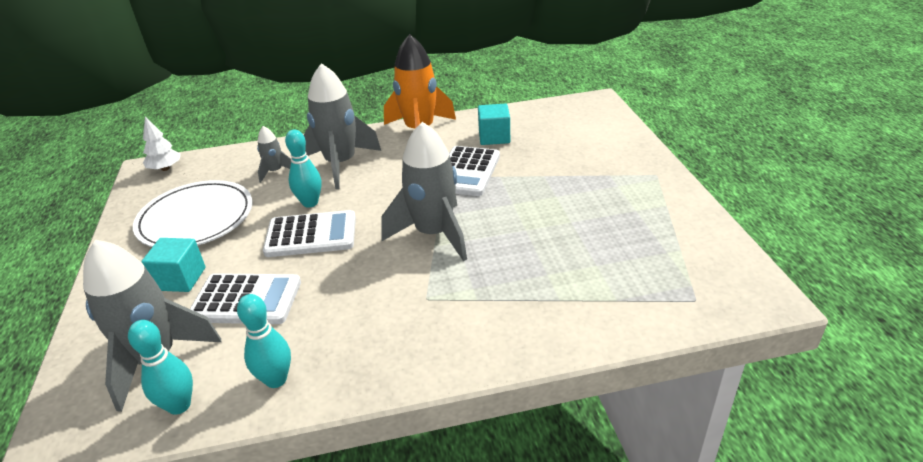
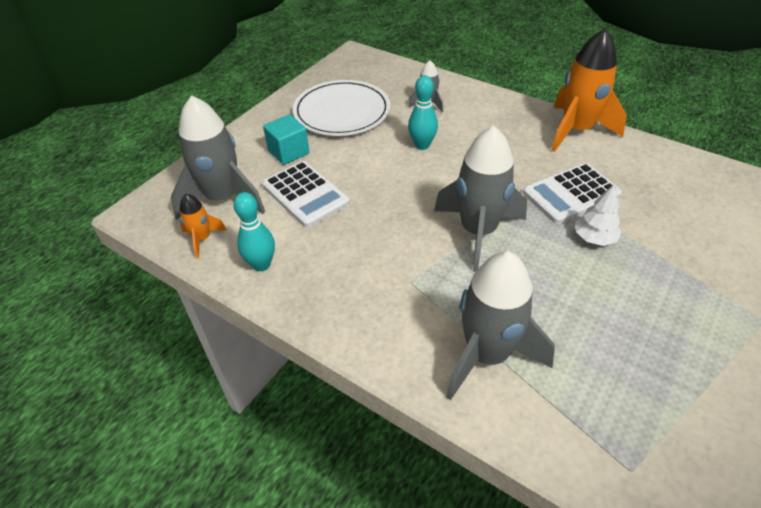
camera: 45 degrees right, 10 degrees up
(165, 168) = (364, 60): white tree -> white tree (594, 238)
(179, 405) = (202, 239): turquoise bowling pin -> orange rocket
(311, 235) = (394, 172): white calculator -> none
(341, 164) = (479, 125): grey rocket -> grey rocket (486, 355)
(494, 137) = (638, 175): turquoise cube -> none

